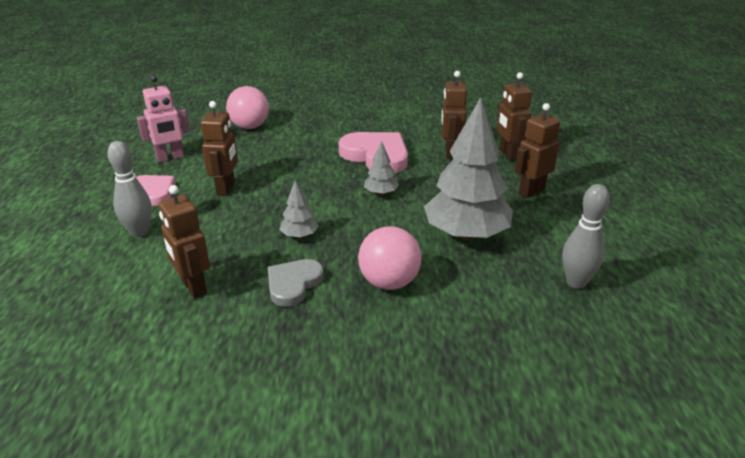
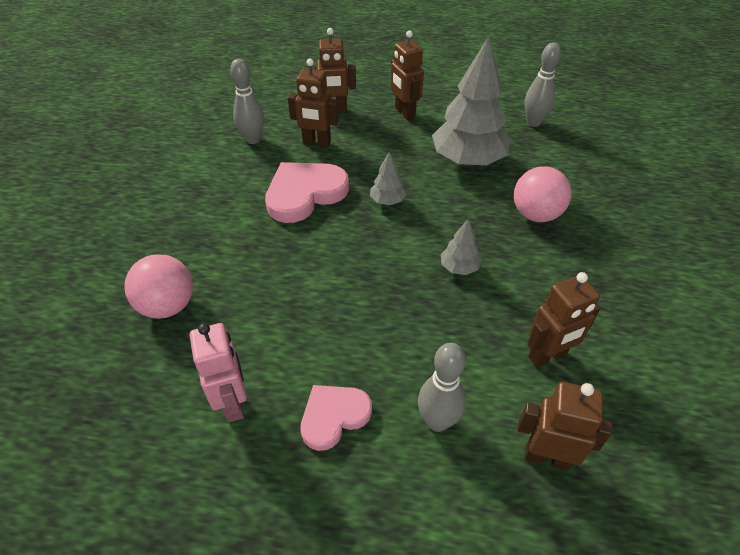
camera: 80 degrees left, 15 degrees up
(226, 189) = (345, 331): brown robot -> brown robot (546, 457)
(293, 284) = (540, 276): grey heart -> none
(439, 126) = (253, 139): none -> grey bowling pin

